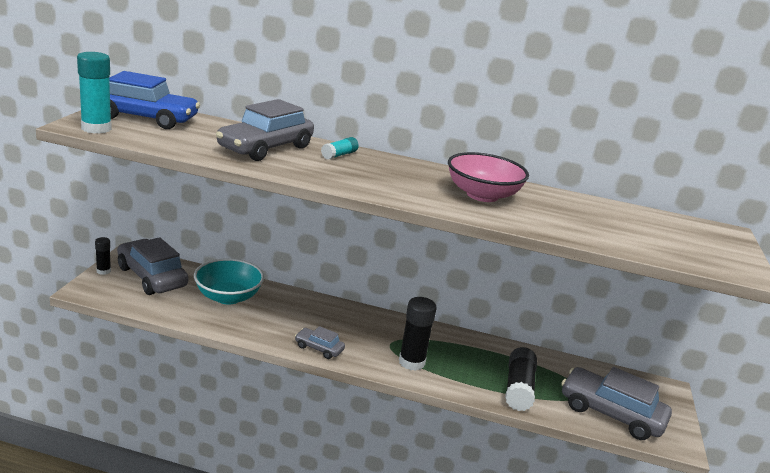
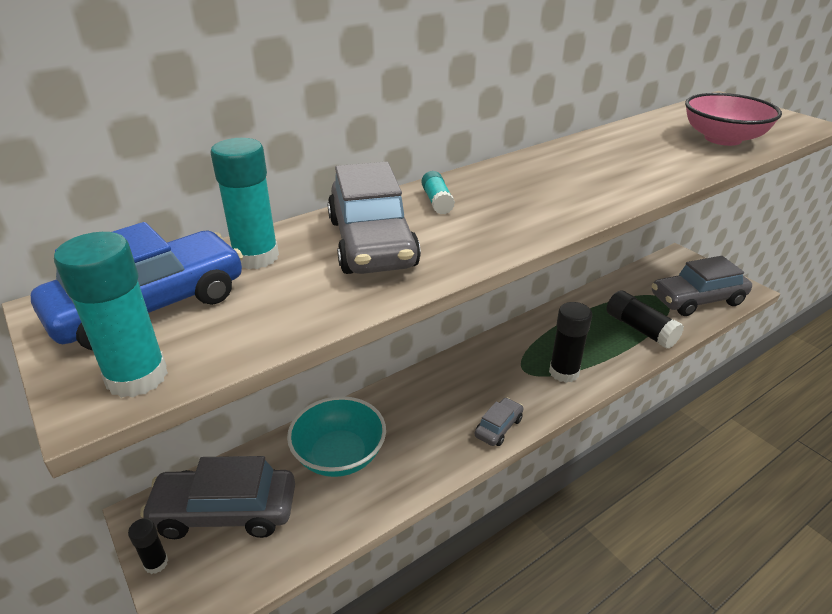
camera: 45 degrees left, 10 degrees up
(214, 127) = (256, 257): none -> turquoise glue stick
(319, 348) = (498, 427): grey car -> grey car turned 150 degrees clockwise
(482, 195) = (604, 165): pink bowl -> pink bowl (722, 139)

